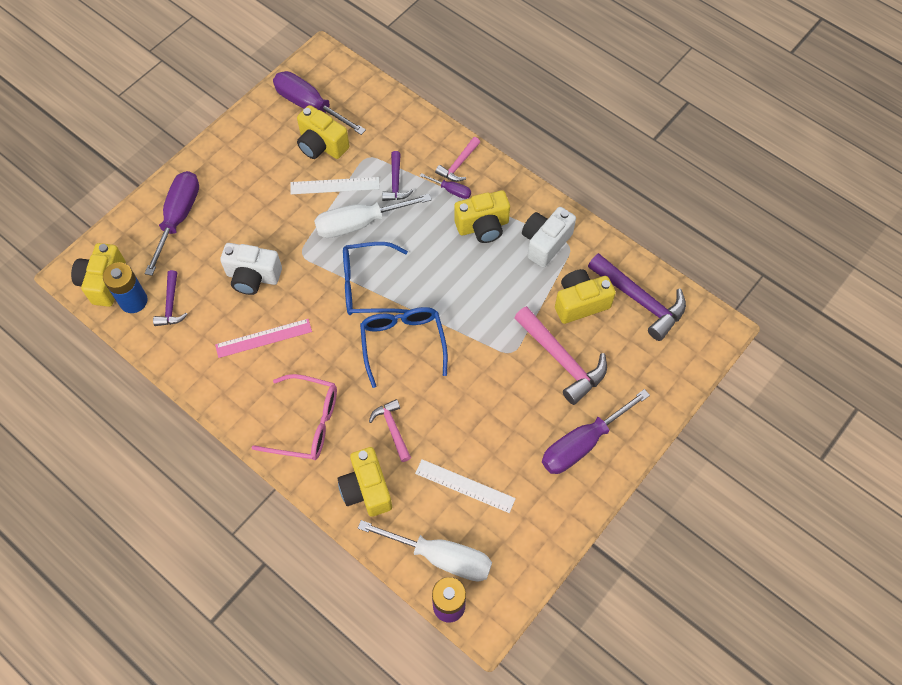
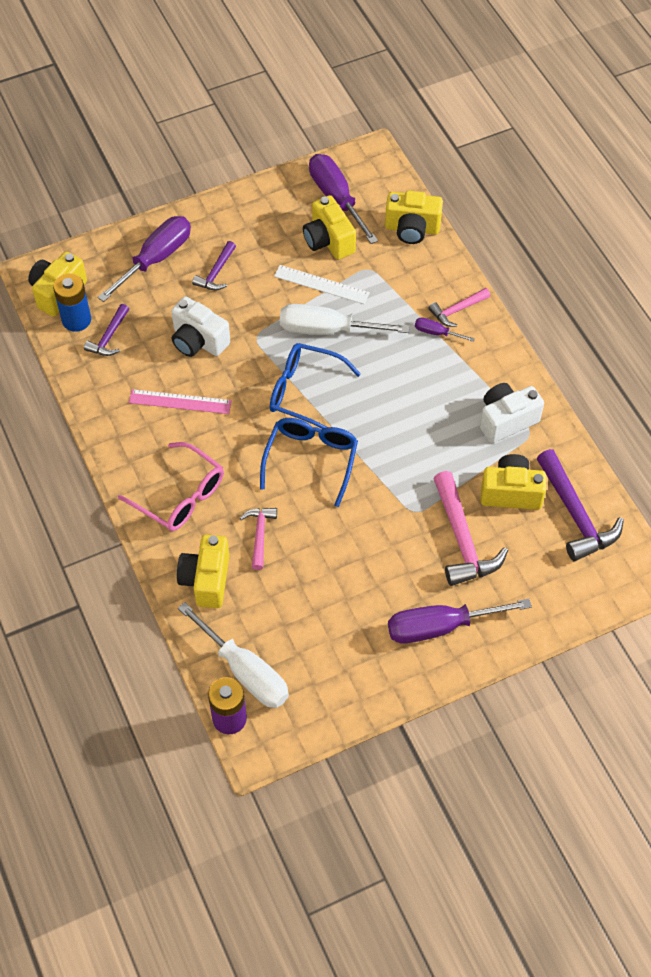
camera: 25 degrees right, 5 degrees down
(396, 183) = (384, 304): purple hammer -> purple hammer (216, 273)
(451, 190) = (436, 333): purple screwdriver -> purple screwdriver turned 150 degrees clockwise
(465, 485) = (302, 616): white ruler -> none
(483, 226) = (450, 380): yellow camera -> yellow camera (412, 229)

